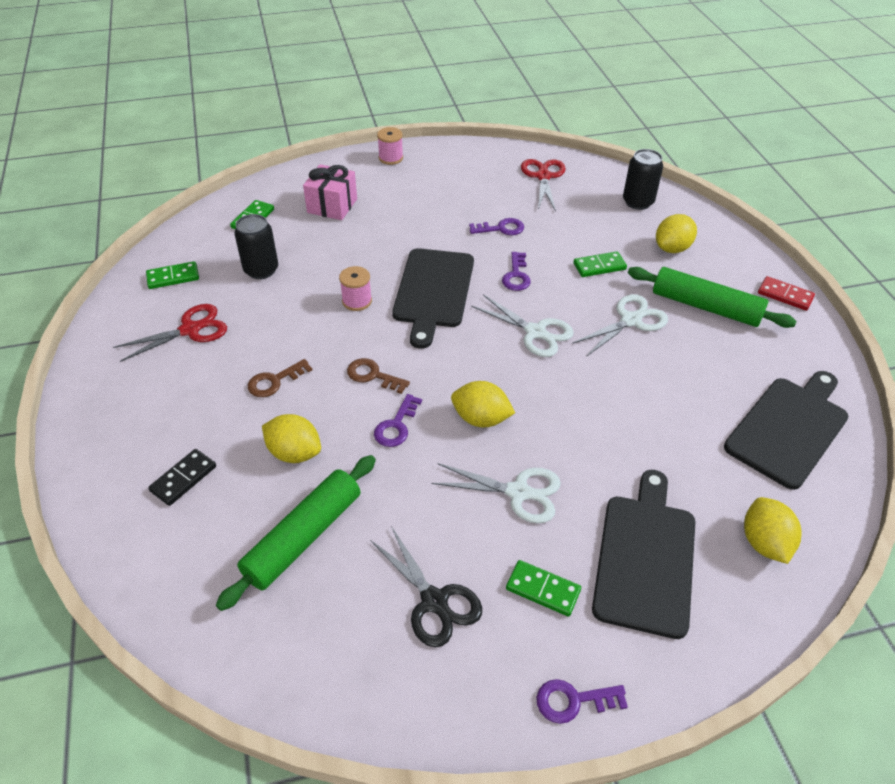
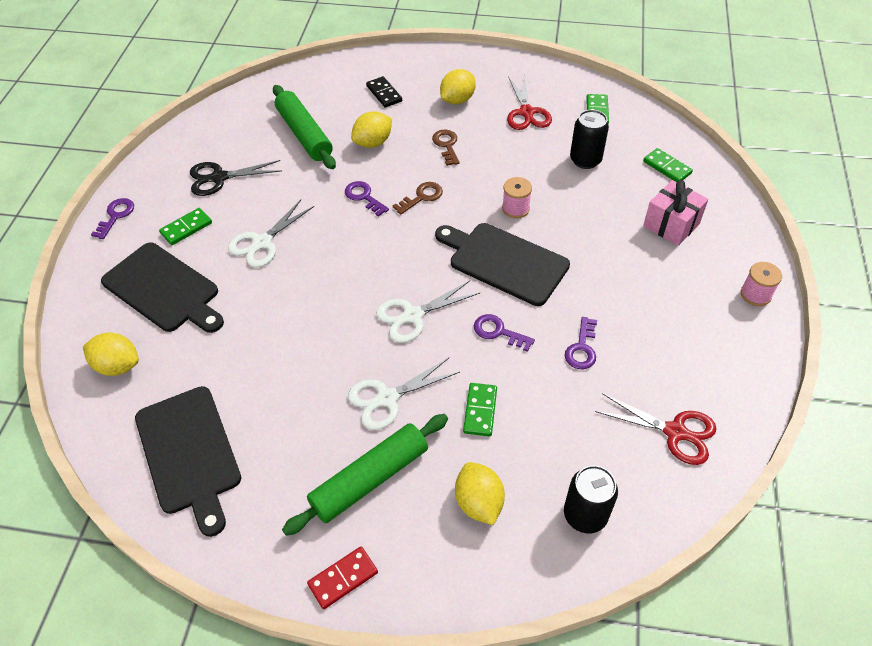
camera: 115 degrees right, 5 degrees up
(481, 419) = (340, 245): yellow lemon -> yellow lemon (457, 100)
(630, 320) = (387, 398): white scissors -> white scissors turned 75 degrees clockwise

